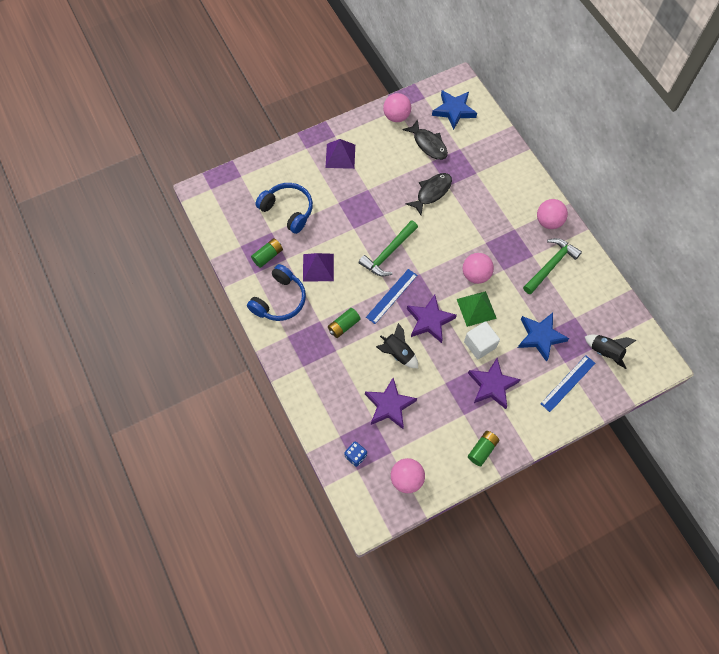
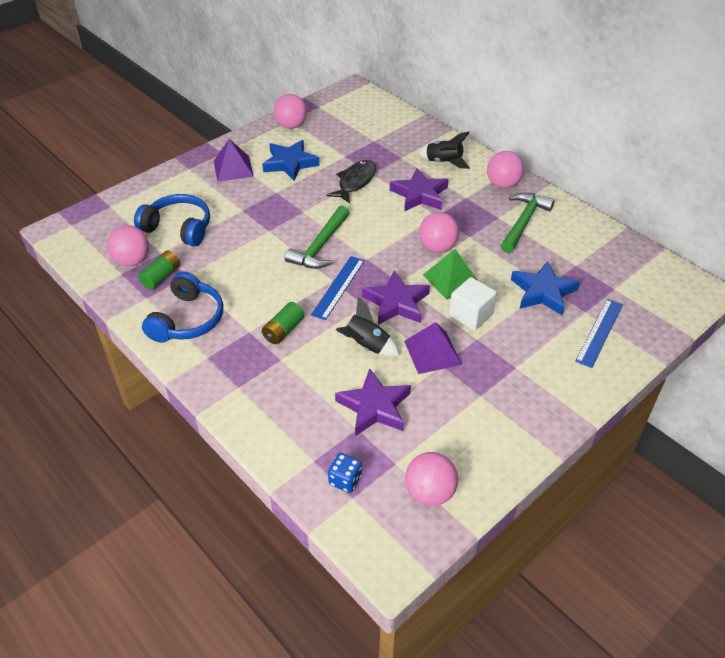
camera: 15 degrees left, 20 degrees down
(249, 235) = (132, 261): none -> pink ball
(318, 267) = (232, 276): purple pyramid -> purple pyramid (432, 352)
(428, 144) = (336, 142): black fish -> none
(454, 110) = (356, 111): blue star -> blue star (290, 163)
(482, 450) = (522, 431): green battery -> none
(492, 385) = (504, 355): purple star -> purple star (419, 195)
(605, 352) = (629, 292): black rocket -> black rocket (444, 162)

